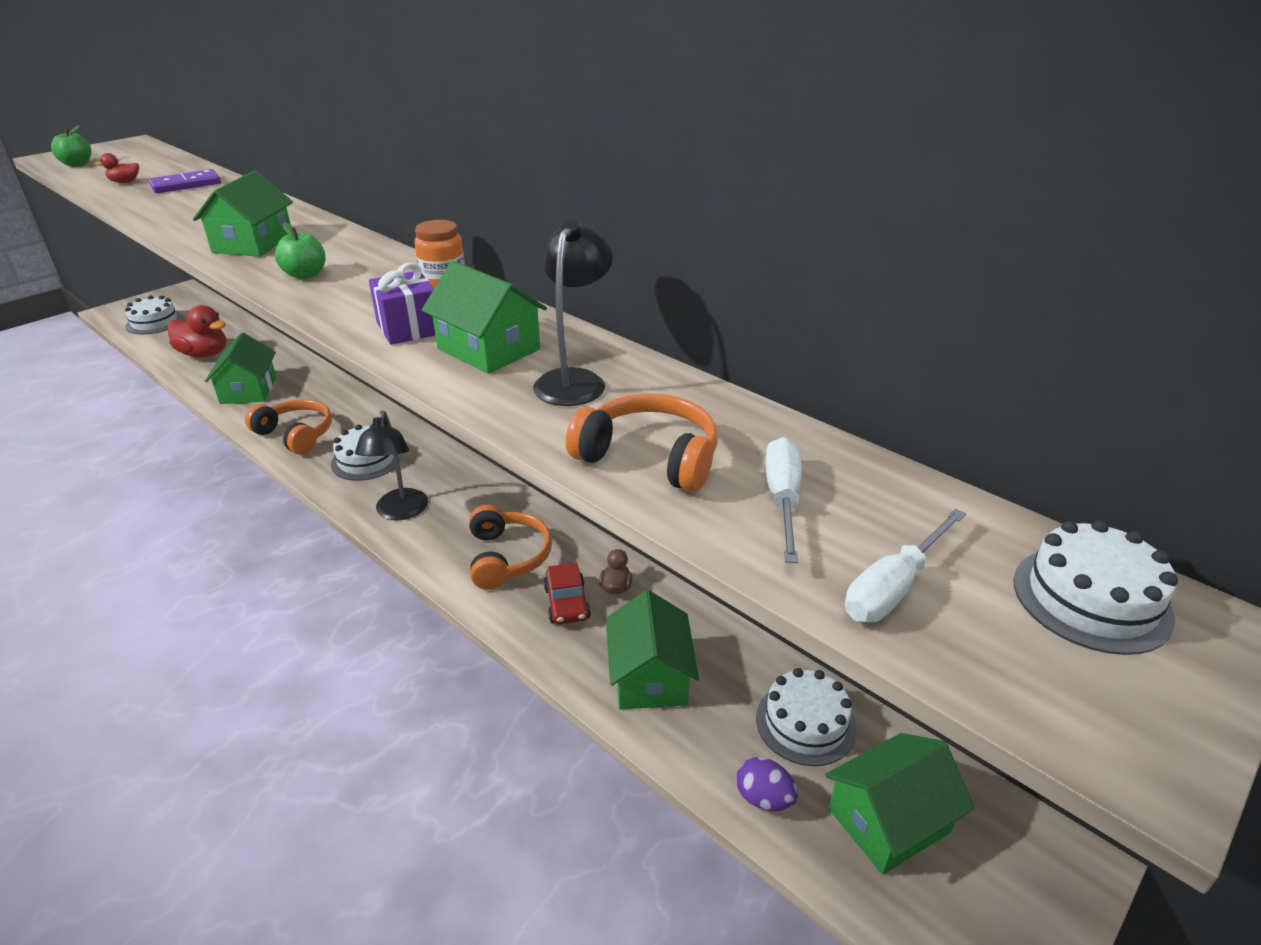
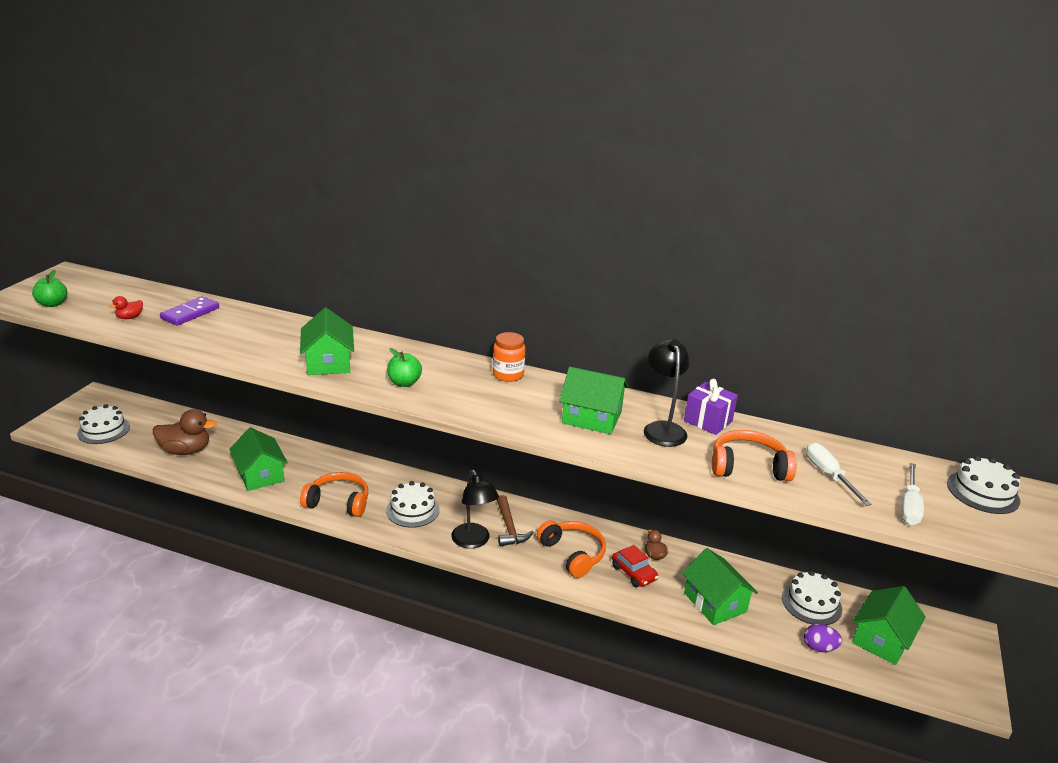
camera: 25 degrees left, 5 degrees down
(204, 354) = (186, 451): red duck -> brown duck
(409, 328) = (526, 412): purple gift -> purple gift (708, 421)
(457, 506) = (509, 527): none -> brown hammer

